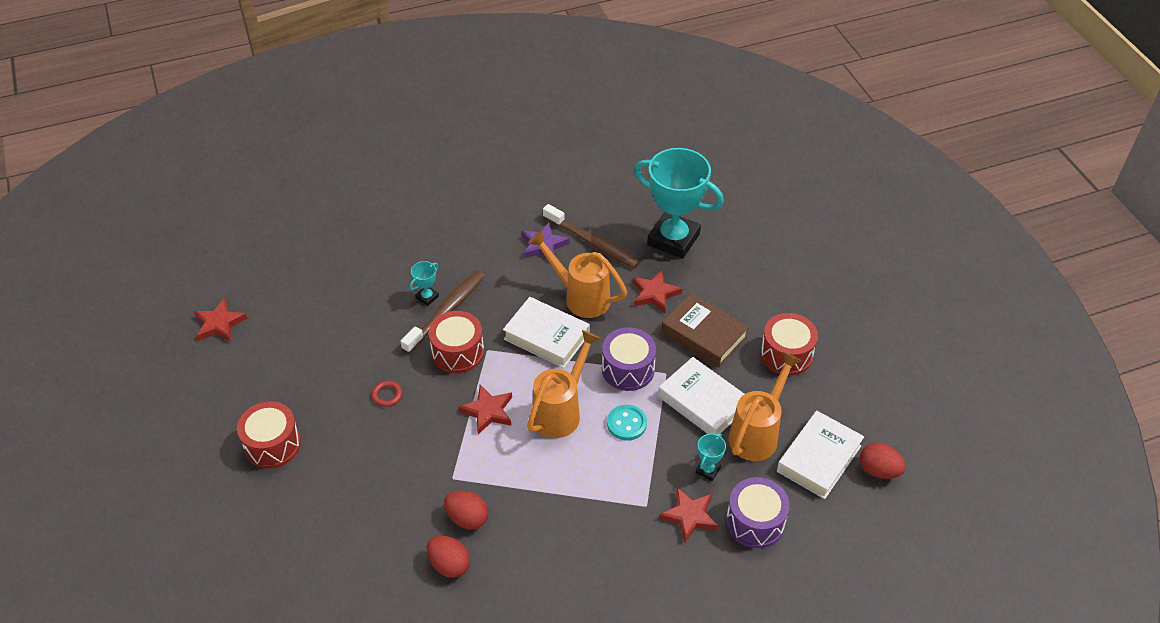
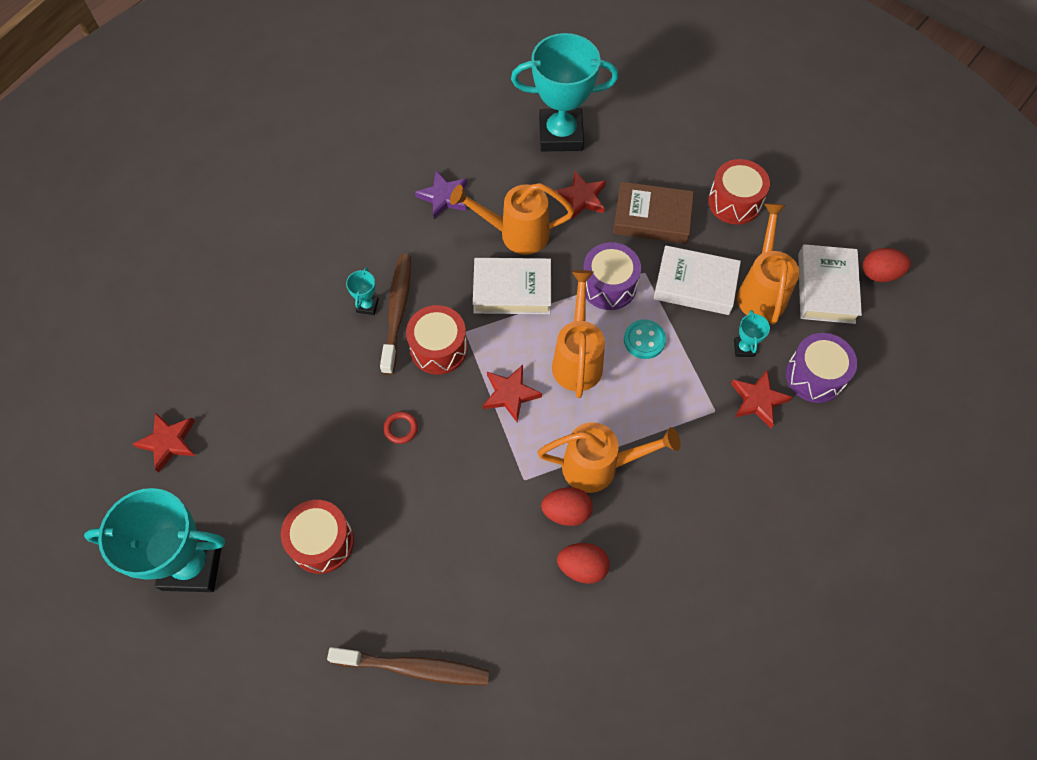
camera: 30 degrees left, 15 degrees up
(175, 413) = (192, 565): none -> turquoise trophy
(518, 499) = (600, 466): none -> orange watering can
(593, 243) = (489, 173): brown toothbrush -> brown toothbrush (414, 668)

